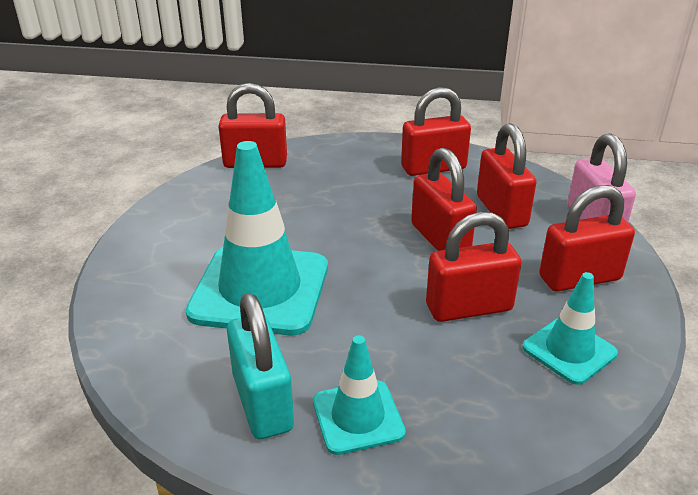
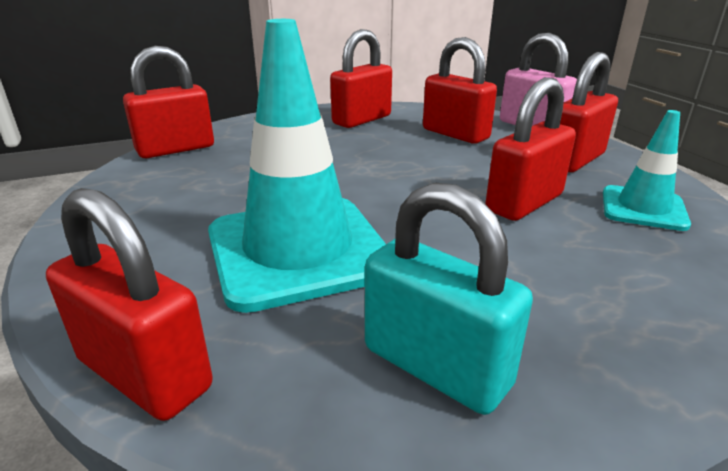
camera: 30 degrees left, 5 degrees down
(358, 417) = (559, 335): turquoise traffic cone -> none
(440, 239) = (431, 162): red padlock -> red padlock (145, 373)

